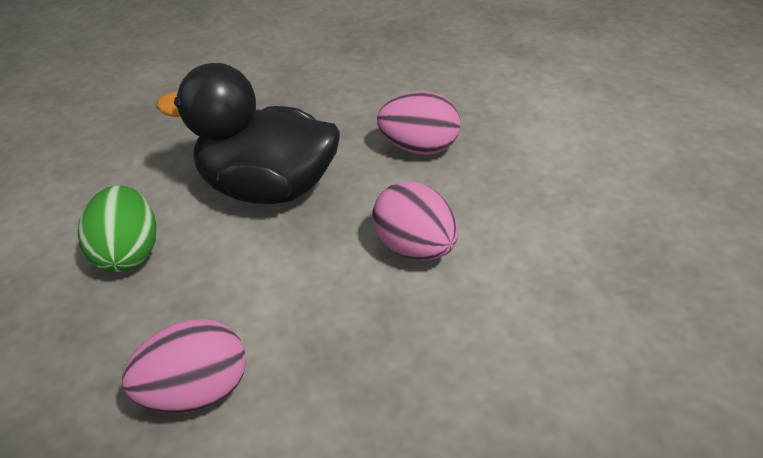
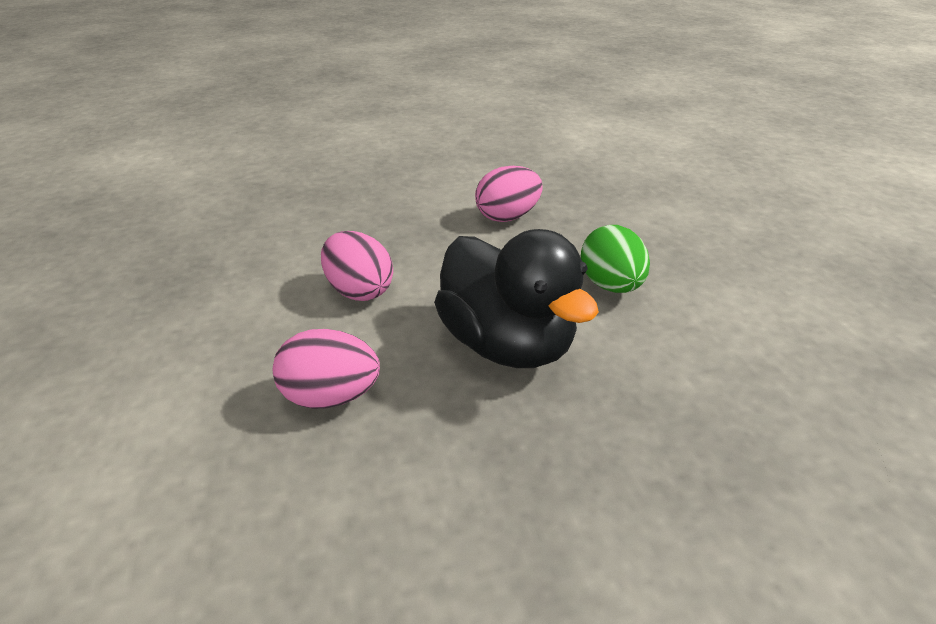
camera: 175 degrees right, 5 degrees down
(268, 188) = (507, 344): black duck -> black duck turned 45 degrees clockwise

